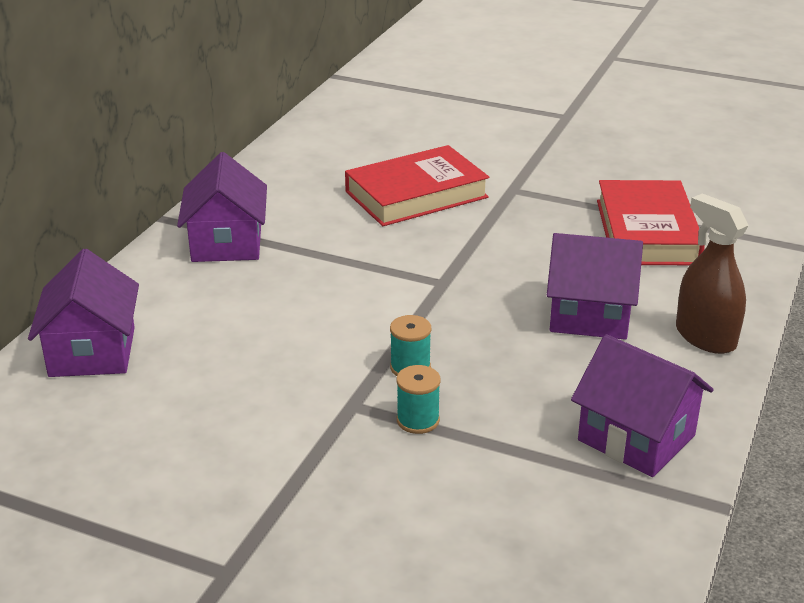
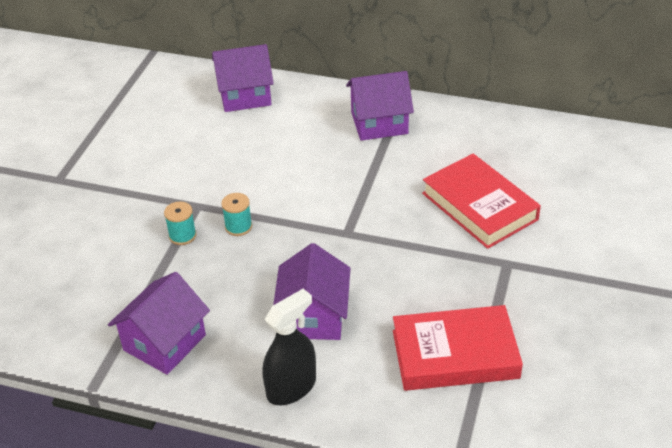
camera: 85 degrees right, 10 degrees up
(705, 337) = (291, 387): brown spray bottle -> black spray bottle

